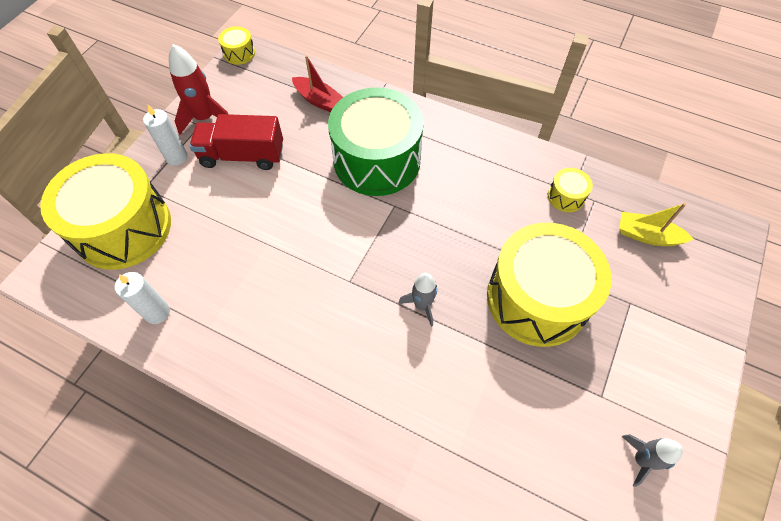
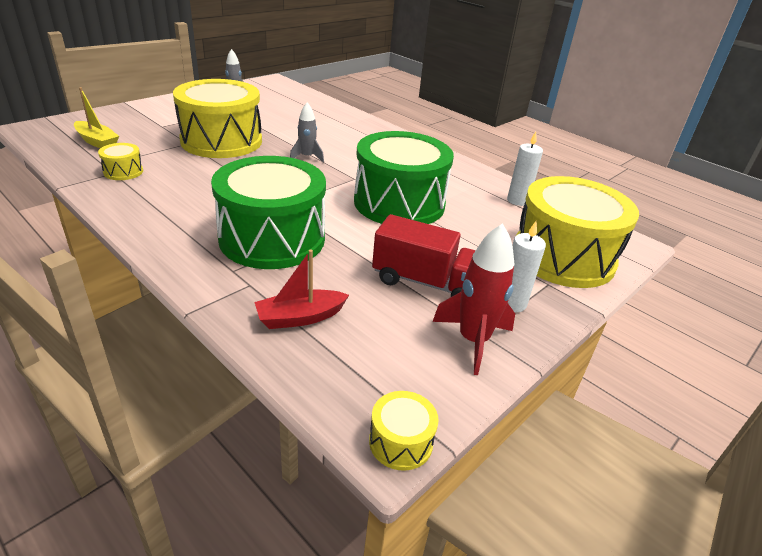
camera: 165 degrees left, 25 degrees down
(288, 252) = (399, 203): none -> green drum
(318, 100) = (300, 317): red boat -> red boat turned 75 degrees counterclockwise

